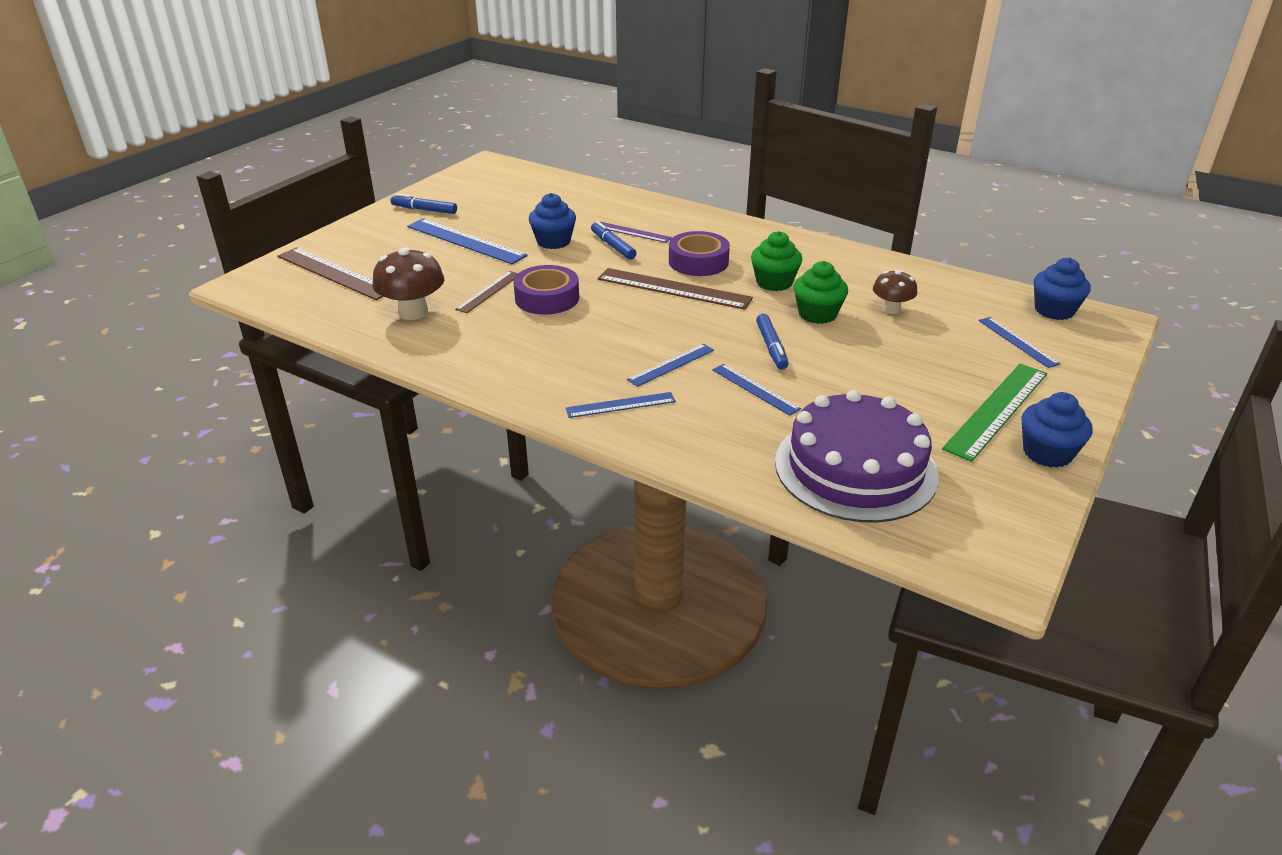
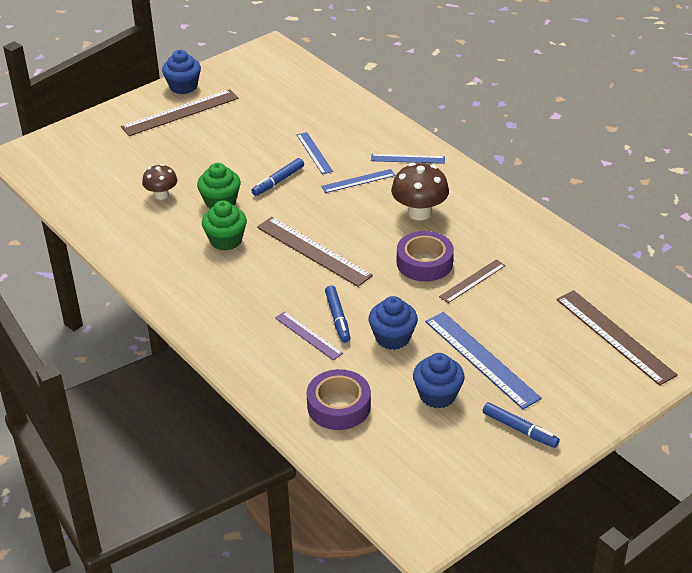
camera: 160 degrees left, 5 degrees up
(413, 312) = (541, 270): brown mushroom -> brown mushroom (419, 213)
(698, 262) = (271, 279): purple tape -> purple tape (339, 406)
(771, 347) = (278, 181): blue marker -> blue marker turned 150 degrees counterclockwise
(855, 468) = (295, 98): purple cake -> none
(997, 410) = (180, 112): green ruler -> brown ruler
(1017, 342) = (107, 152): blue ruler -> none
(1054, 310) = (46, 170): blue cupcake -> blue cupcake (437, 395)

